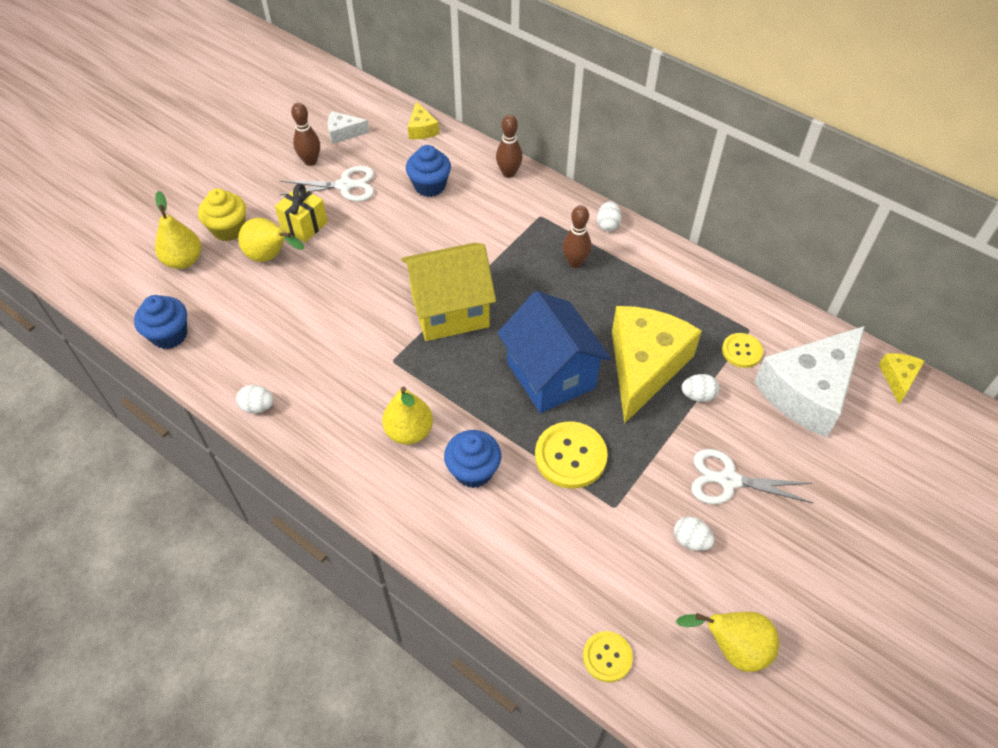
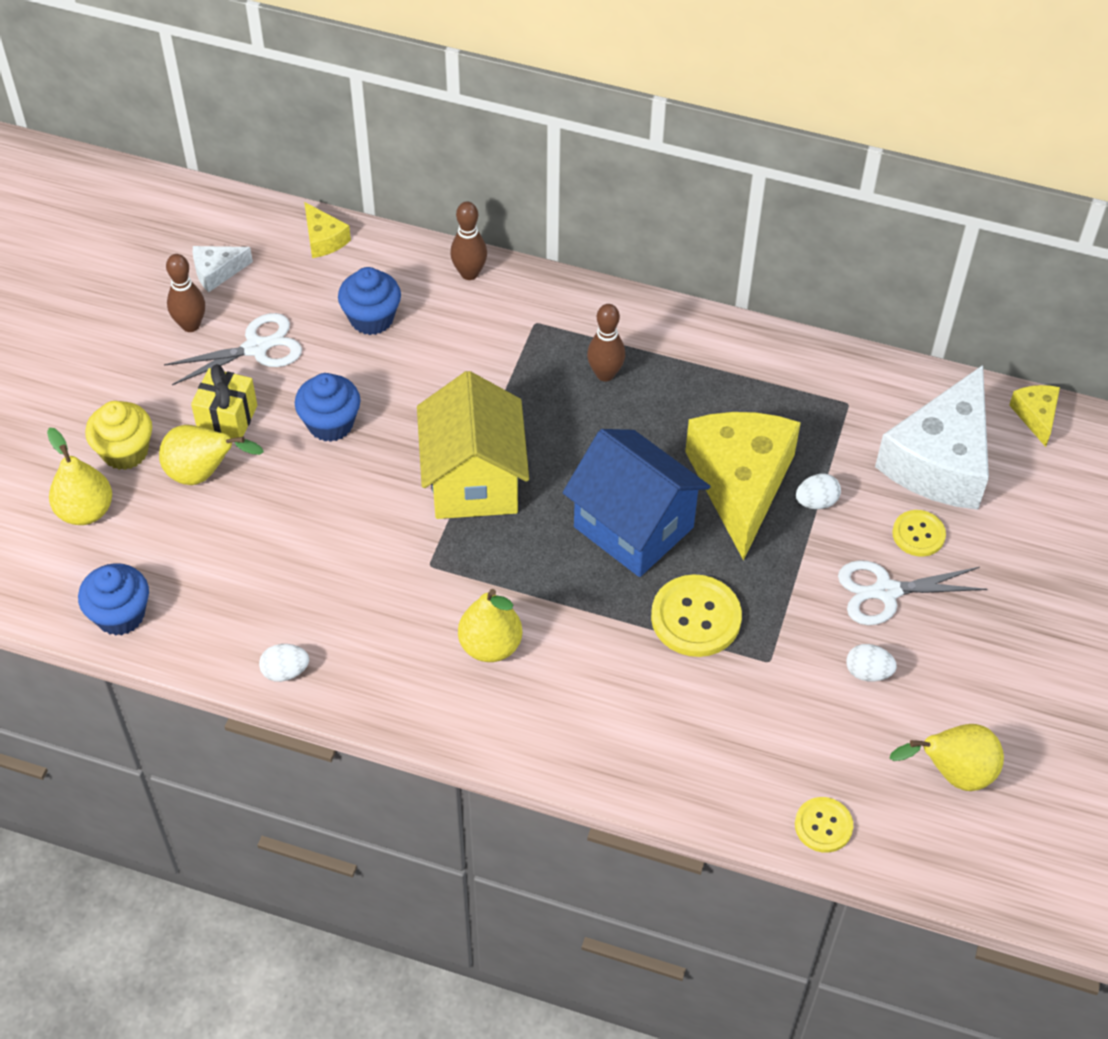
camera: 20 degrees left, 0 degrees up
(450, 311) = (474, 481): yellow house -> yellow house turned 60 degrees counterclockwise
(473, 470) = (588, 669): blue cupcake -> blue cupcake (330, 424)
(608, 224) = (626, 312): white egg -> none
(741, 351) = (848, 433): yellow button -> yellow button (918, 534)

